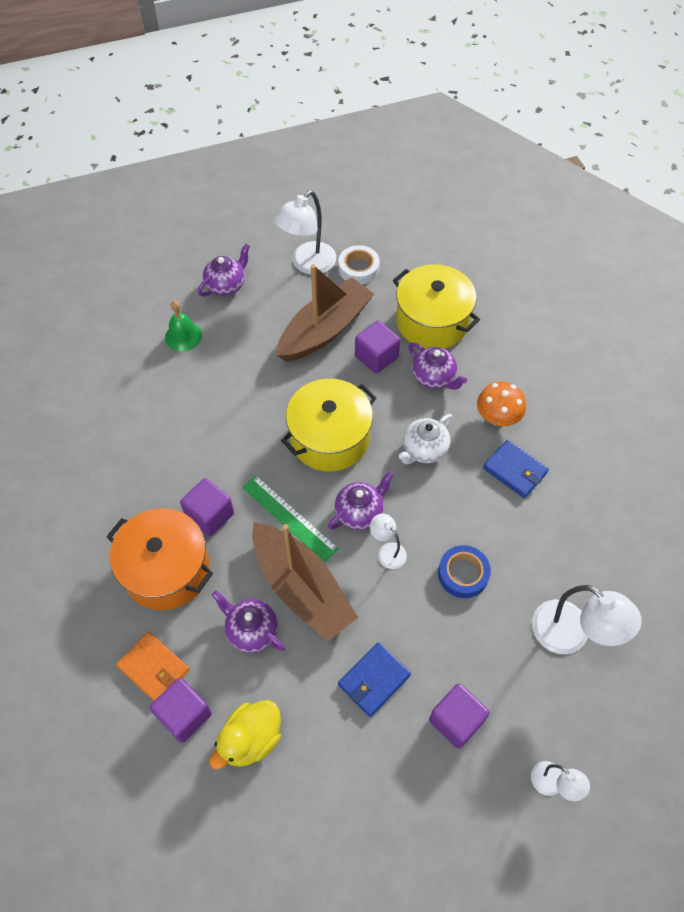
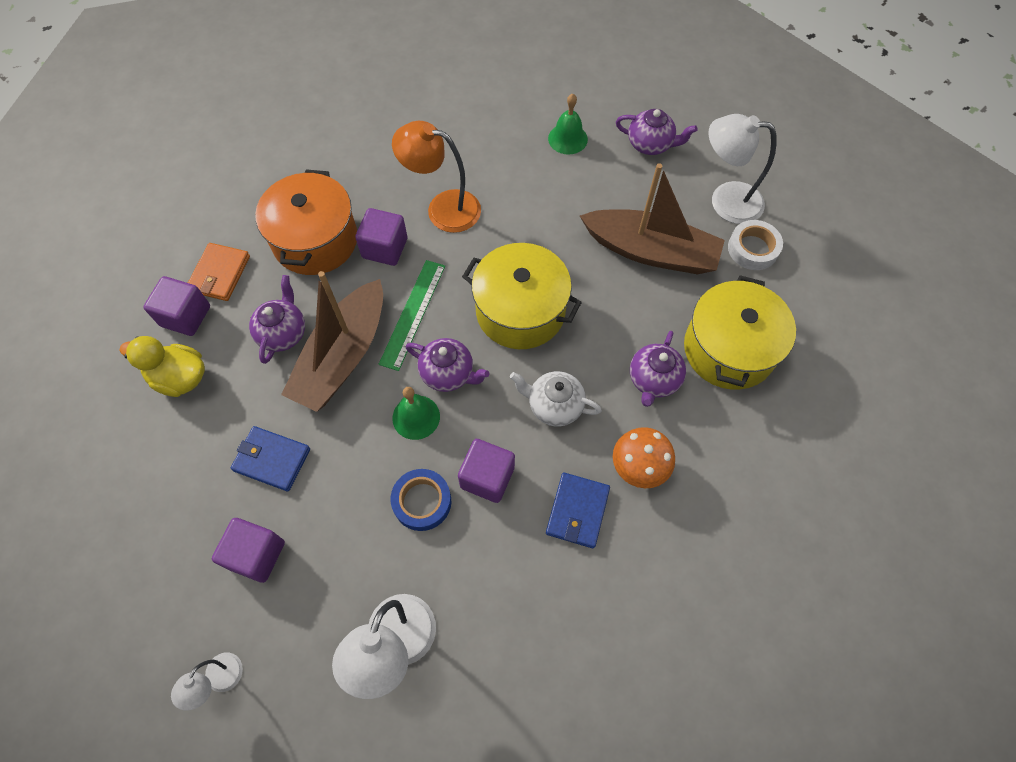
camera: 65 degrees right, 5 degrees up
(195, 454) = (443, 208): none -> orange lamp
(376, 357) = (646, 313): purple cube -> purple cube (487, 477)
(387, 551) = (416, 417): white lamp -> green bell

